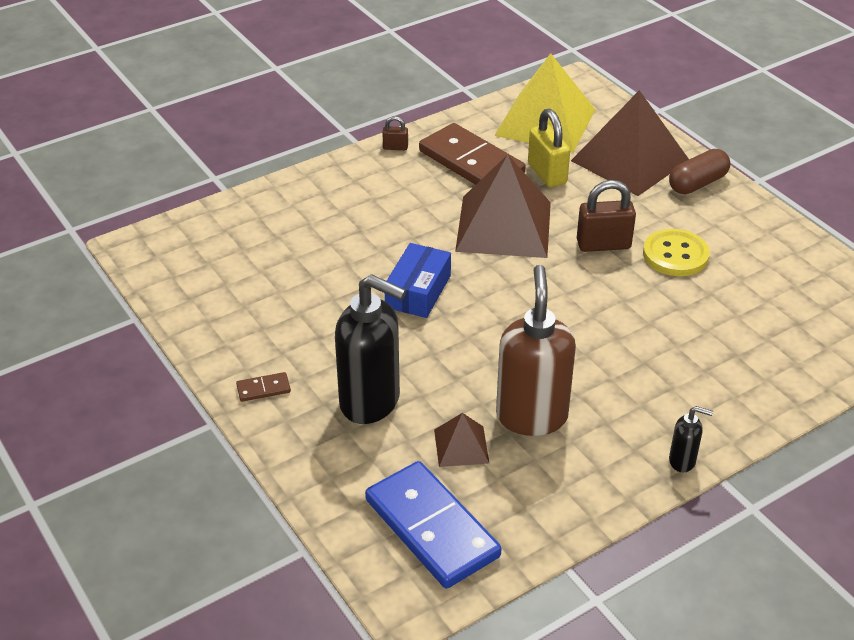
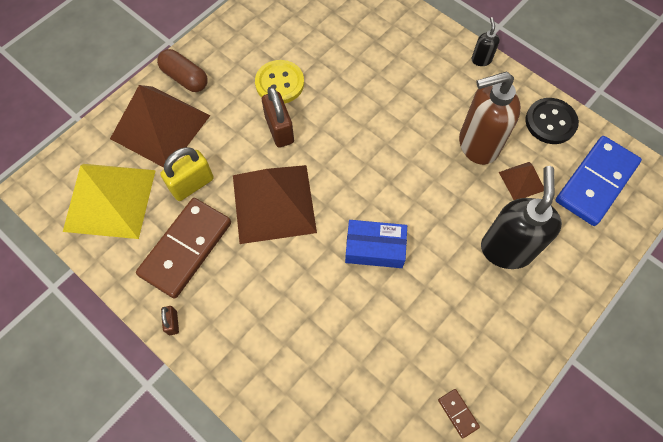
camera: 105 degrees left, 25 degrees up
(263, 389) = (524, 331): brown domino -> brown domino (458, 413)
(548, 509) = (550, 122): none -> black button

